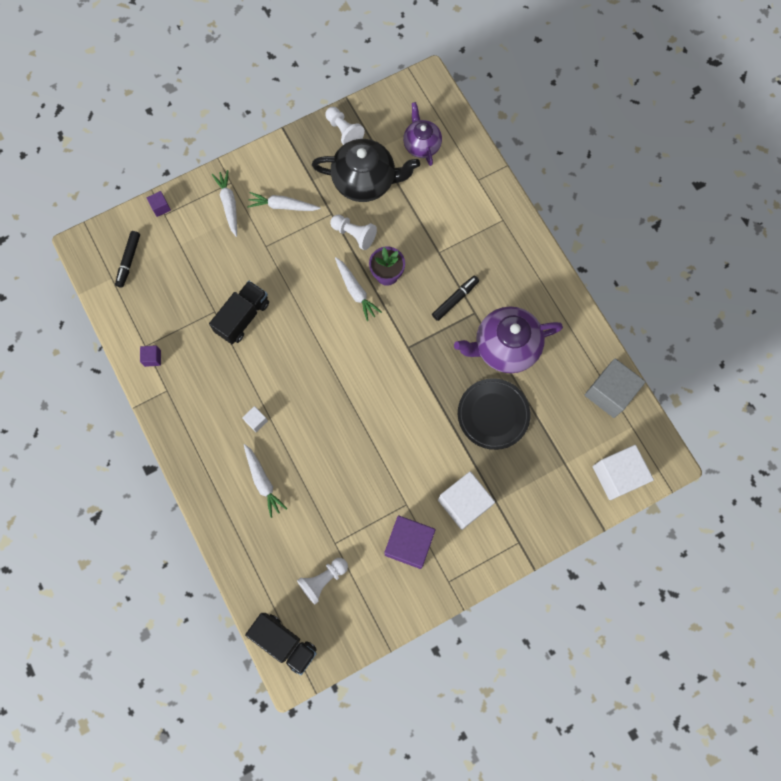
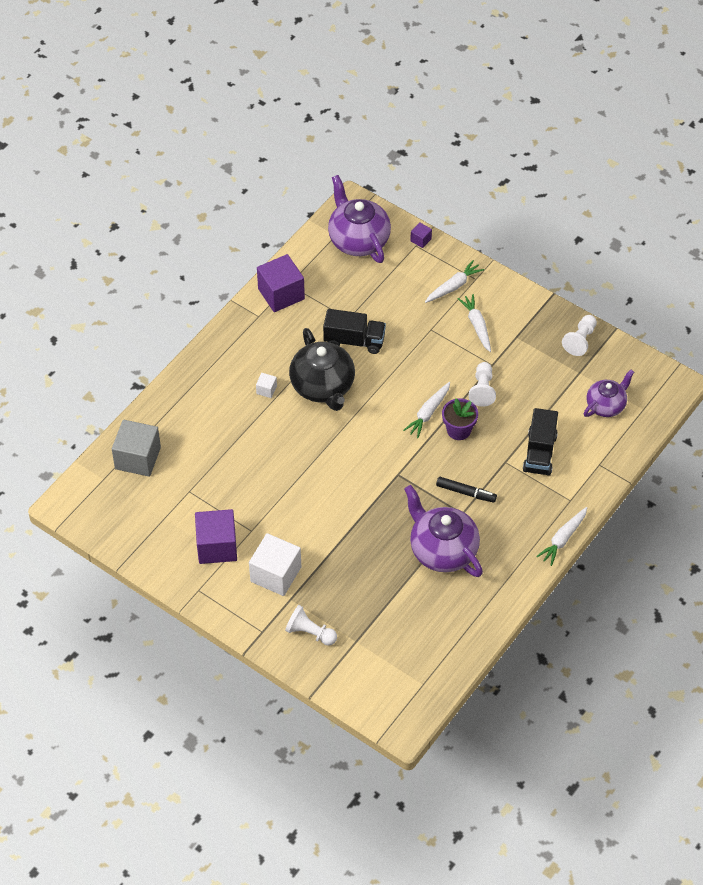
camera: 65 degrees right, 20 degrees down
(129, 261) = (358, 240): black marker -> purple teapot
(152, 358) = (281, 294): purple cube -> purple cube, size x2.24
(263, 482) = (215, 417): white carrot -> white carrot (563, 539)
(284, 642) = (86, 489): black truck -> black truck (539, 453)
(323, 580) = (153, 495): white pawn -> white pawn (310, 632)
(365, 181) = (541, 377): black teapot -> black teapot (323, 386)
(493, 414) = (371, 565): black plate -> none
(609, 393) = (446, 653): grey cube -> grey cube (138, 458)
(617, 475) = (367, 689): white cube -> none

